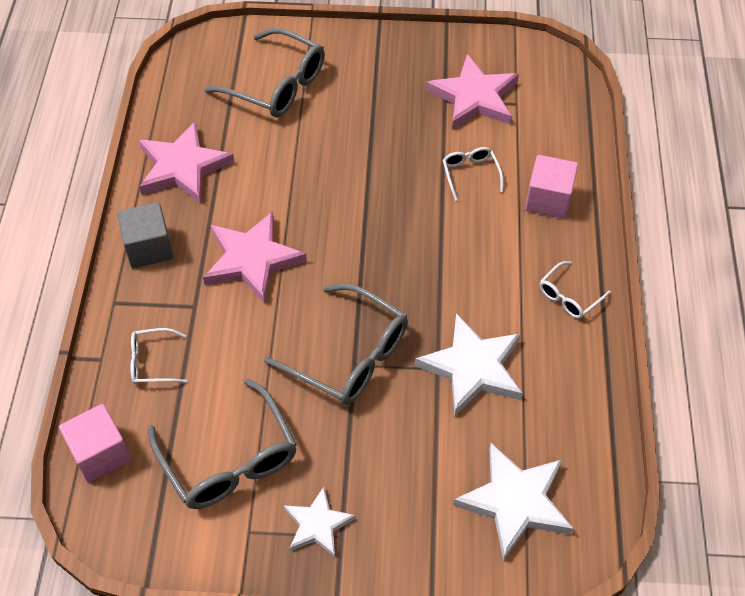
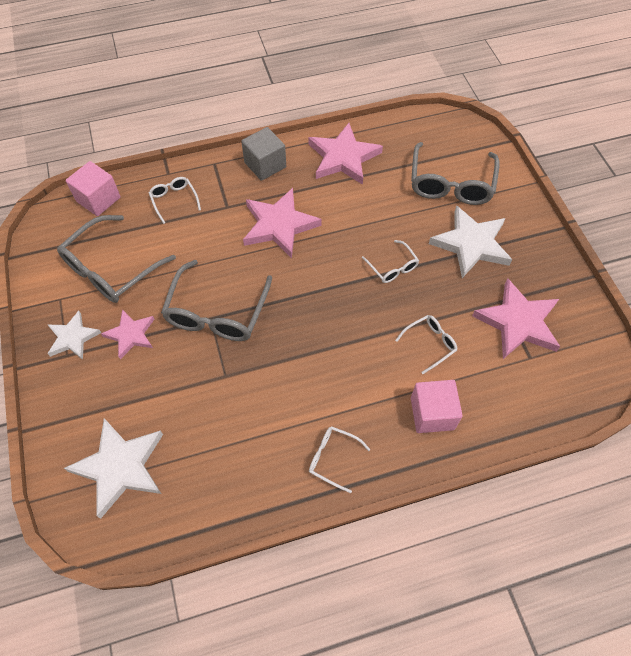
camera: 70 degrees right, 5 degrees up
(341, 456) = (131, 335): none -> pink star
(363, 173) = (392, 267): none -> white glasses
(472, 368) = (234, 401): white star -> white star (471, 244)

